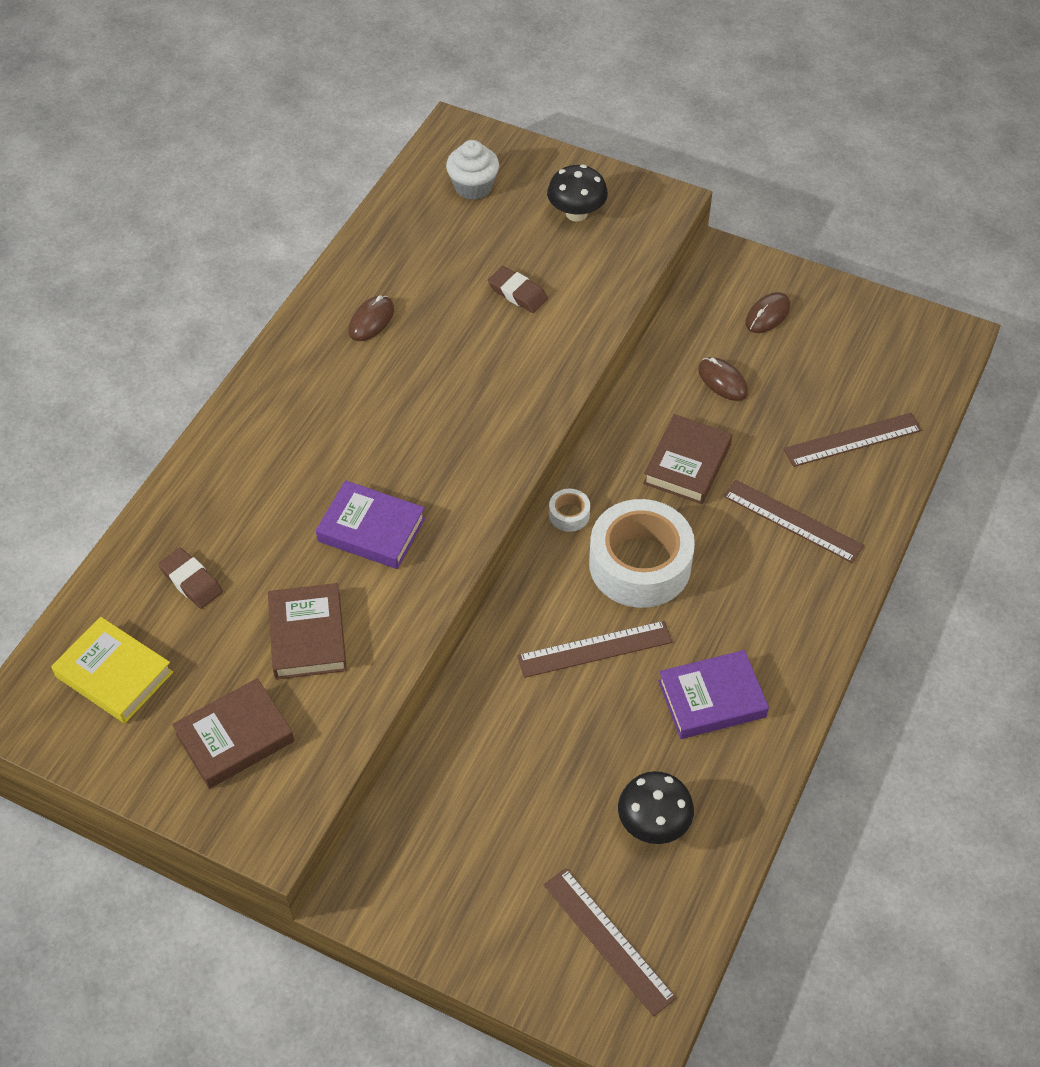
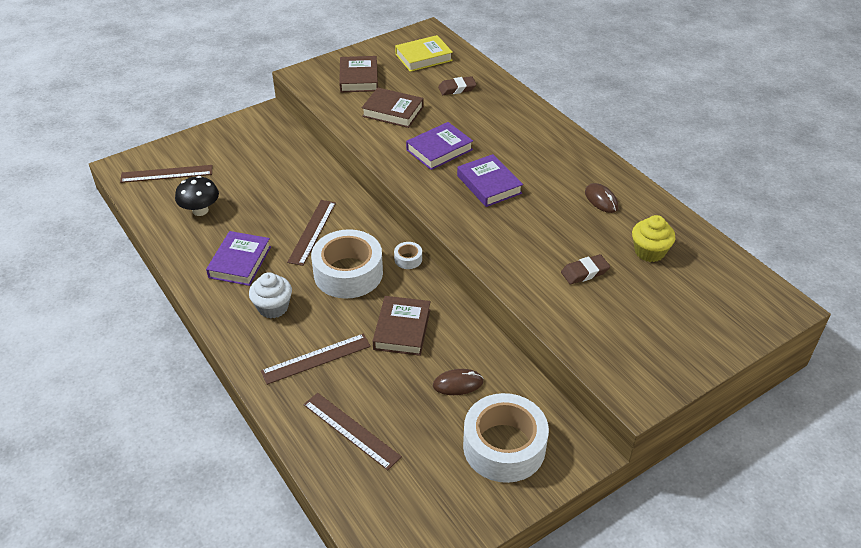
camera: 120 degrees right, 10 degrees down
(415, 441) = (489, 184): none -> purple book
(441, 251) = (649, 252): none -> yellow cupcake
(473, 187) = (712, 292): white cupcake -> white cupcake (273, 307)
(576, 213) = (652, 336): black mushroom -> none
(687, 464) = (402, 329): brown book -> brown book turned 45 degrees clockwise
(767, 315) = (504, 446): brown mouse -> white tape
(852, 439) = (351, 430): brown ruler -> brown ruler turned 60 degrees counterclockwise

